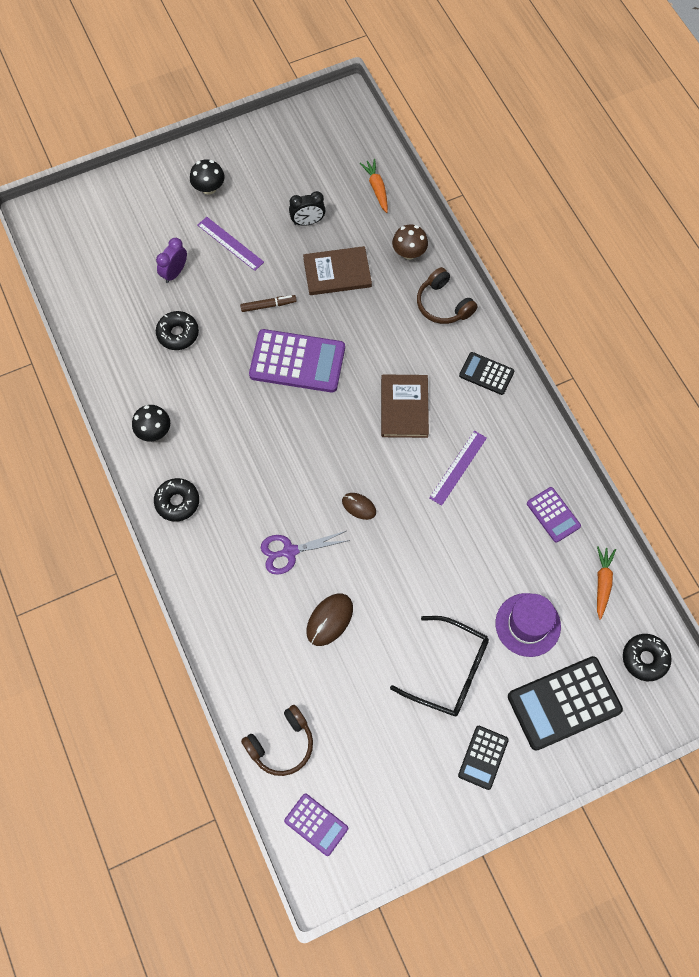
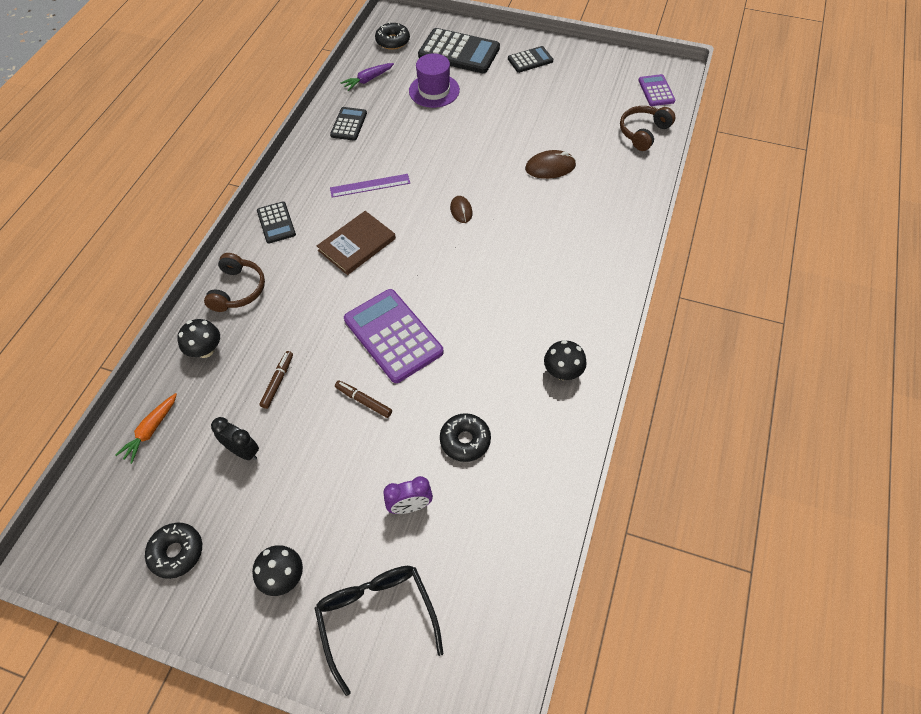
camera: 135 degrees left, 10 degrees down
(177, 502) = (590, 306): black donut -> black donut (176, 552)
(230, 243) = (330, 491): purple ruler -> none
(281, 744) = (643, 133): brown headphones -> brown headphones turned 60 degrees counterclockwise
(290, 551) = (537, 218): purple scissors -> none
(337, 272) = (278, 382): brown book -> brown marker
(409, 252) = (205, 350): brown mushroom -> black mushroom
(450, 672) = (505, 100): black glasses -> black glasses (376, 617)
(553, 515) = (349, 124): purple calculator -> black calculator
(602, 583) = (368, 80): orange carrot -> purple carrot

